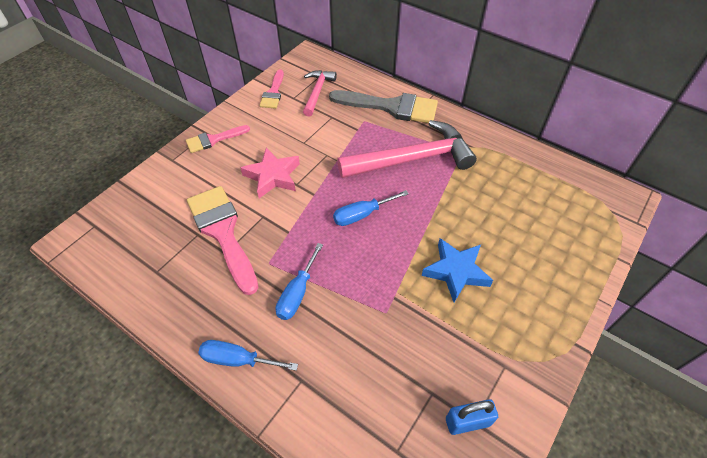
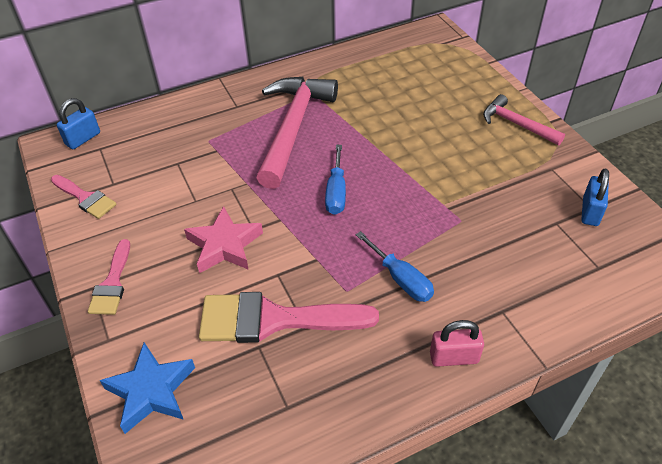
camera: 60 degrees left, 5 degrees down
(238, 360) = (454, 357): blue screwdriver -> pink padlock
(317, 92) = (125, 159): pink hammer -> pink hammer (516, 124)
(322, 65) = (83, 139): none -> blue padlock
(391, 107) = (207, 113): grey brush -> none
(456, 271) = (445, 156): blue star -> blue star (151, 391)

